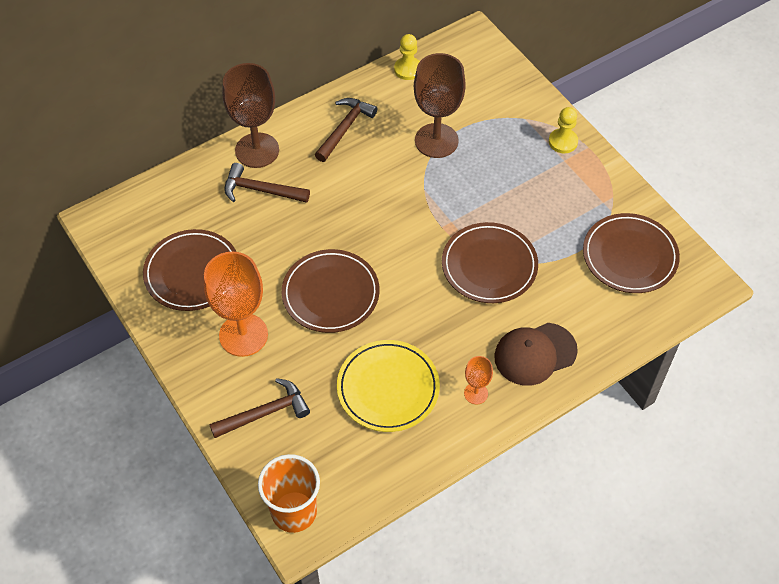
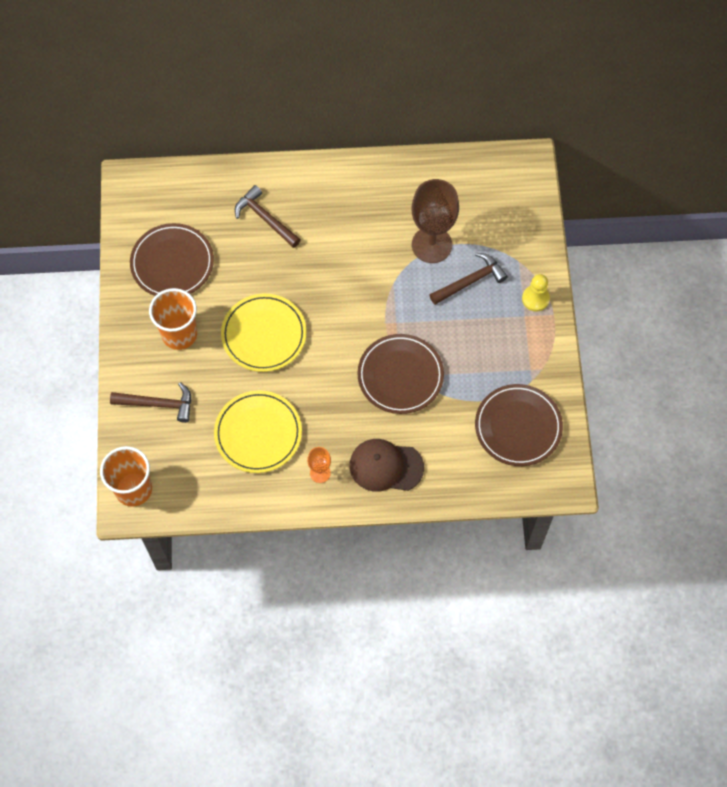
camera: 30 degrees right, 10 degrees up
(243, 335) = (179, 334): orange goblet -> orange cup
(257, 150) = (283, 181): brown goblet -> none
(330, 294) = (264, 334): brown plate -> yellow plate
(345, 128) = (365, 196): brown hammer -> brown hammer (470, 281)
(408, 69) = (452, 167): yellow pawn -> none

